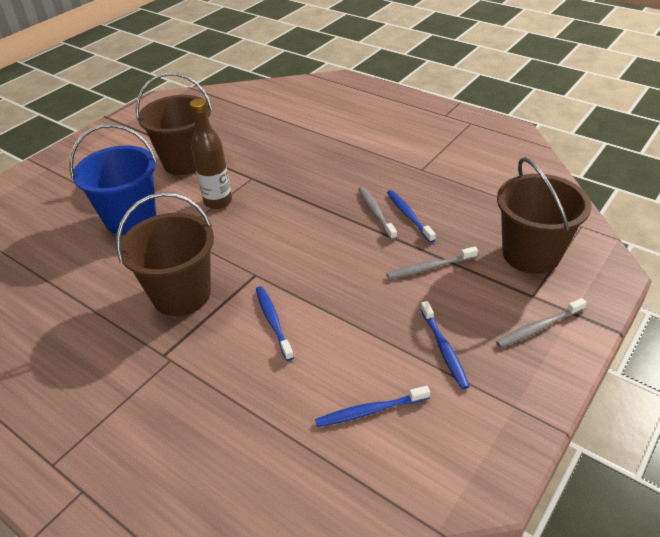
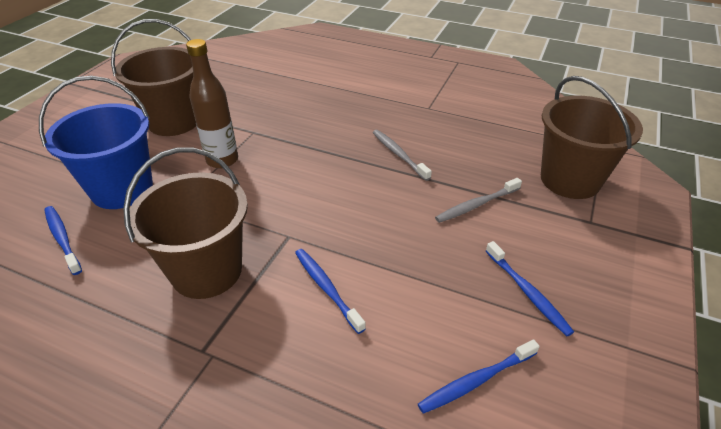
camera: 15 degrees left, 0 degrees up
(408, 215) = (433, 154): blue toothbrush -> blue toothbrush (62, 238)
(538, 328) = (611, 255): grey toothbrush -> none

